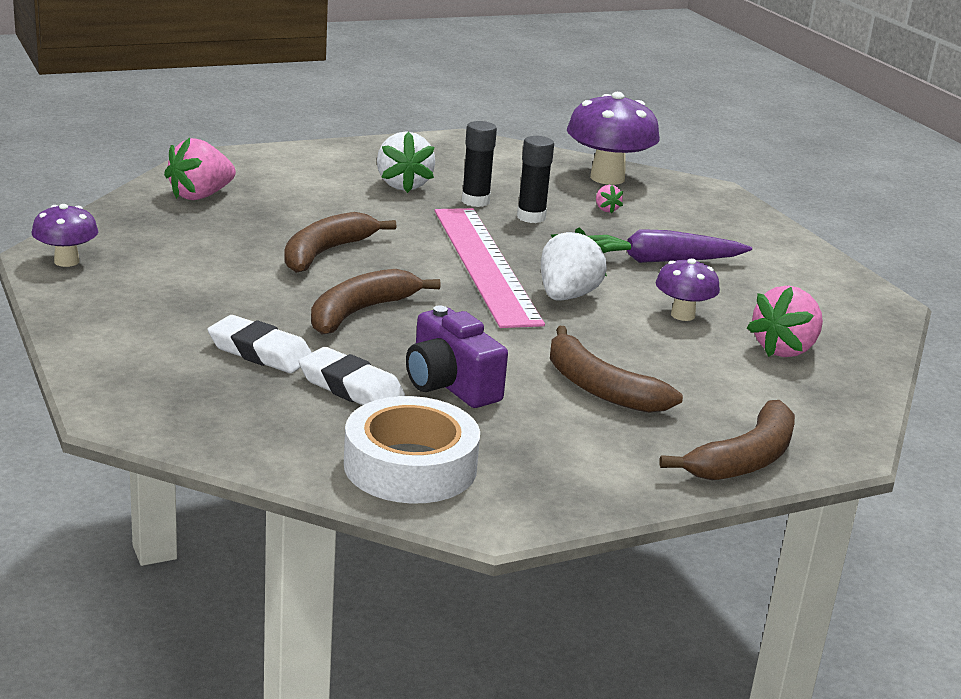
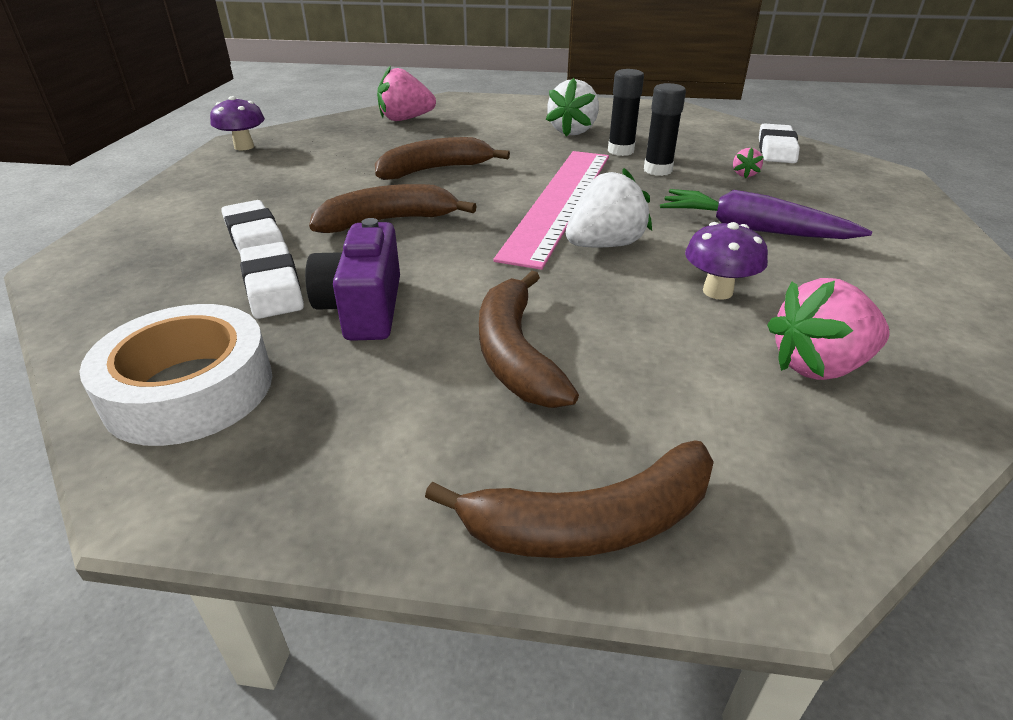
camera: 35 degrees right, 10 degrees up
(607, 178) = (776, 149): purple mushroom -> white eraser

